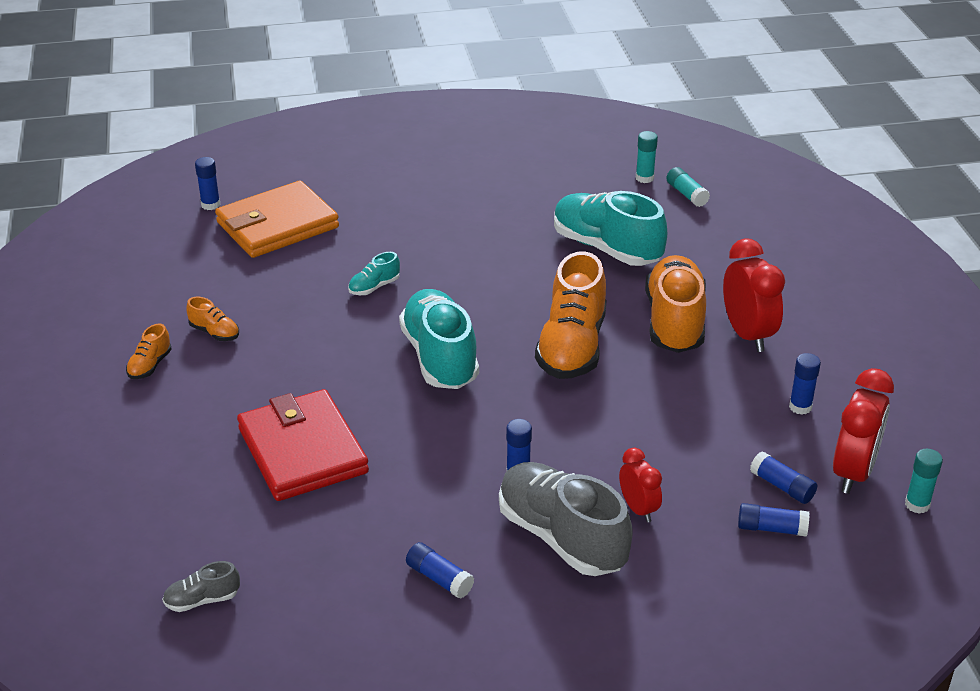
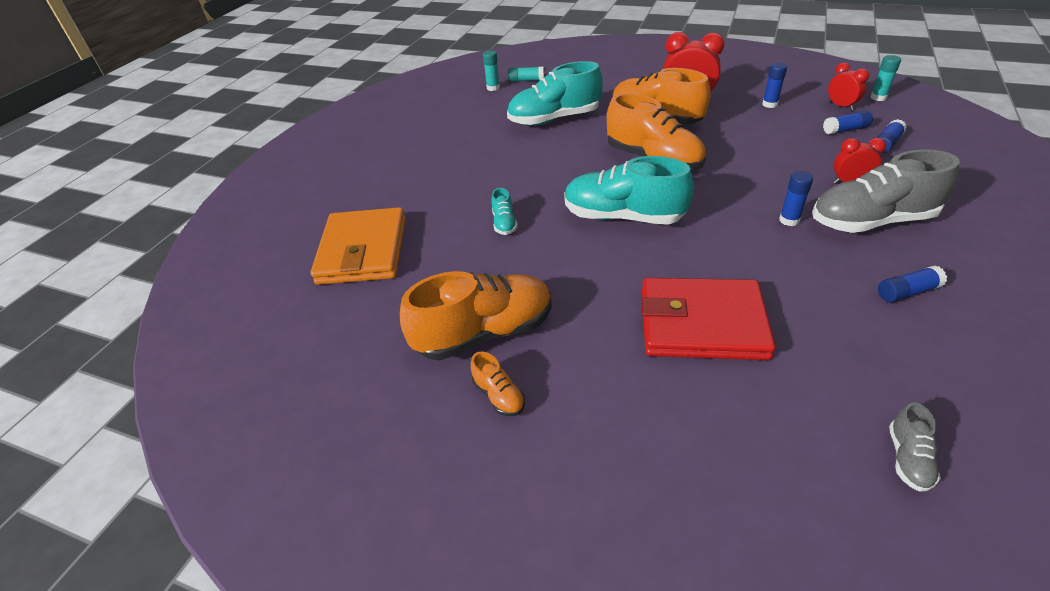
camera: 55 degrees left, 5 degrees up
(210, 205) = (284, 282): blue glue stick -> none
(214, 332) = (484, 333): orange shoe -> orange shoe, size x2.27
(853, 472) = (841, 106): red clock -> red clock, size x0.59

